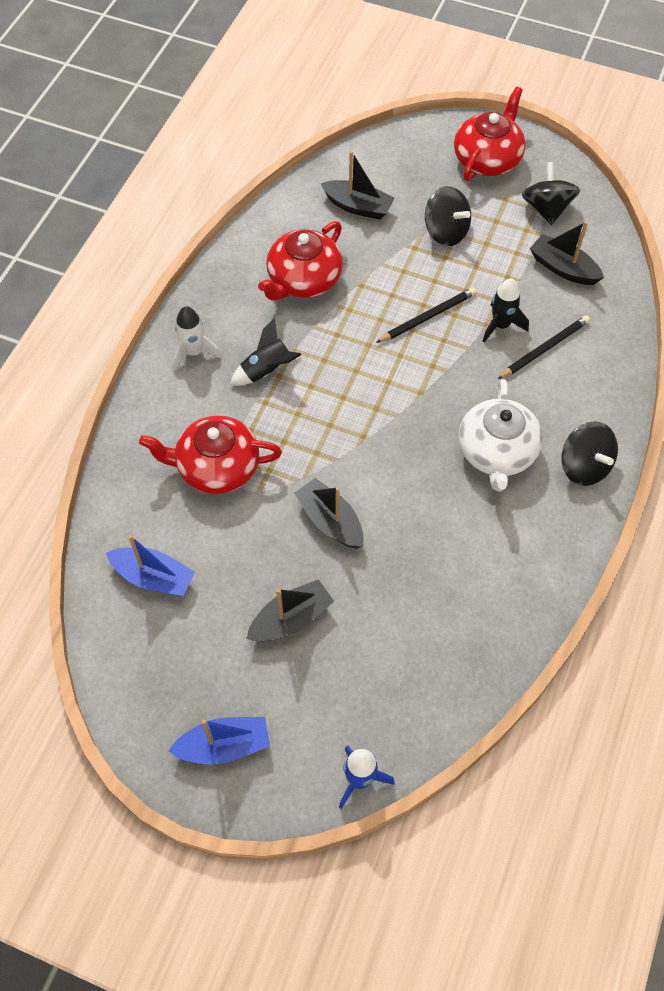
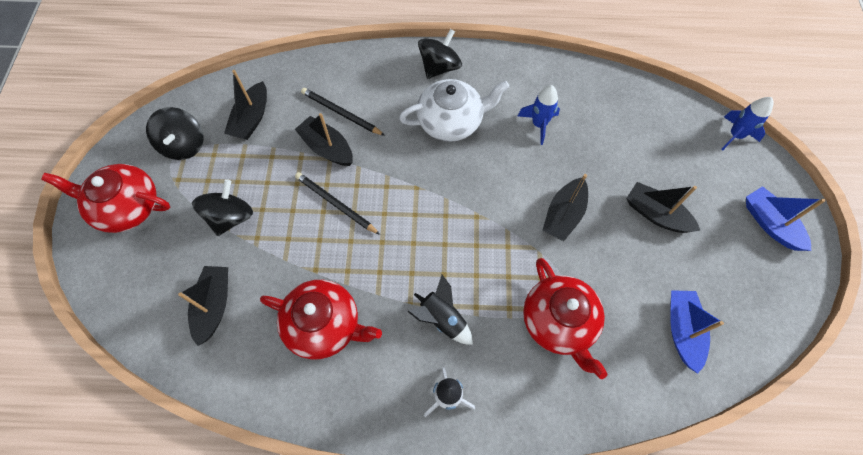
camera: 110 degrees left, 5 degrees up
(460, 544) = (539, 124): none -> blue rocket
(501, 325) = (327, 148): black rocket -> black boat
(546, 209) = (184, 145): black spinning top -> black spinning top turned 75 degrees counterclockwise

